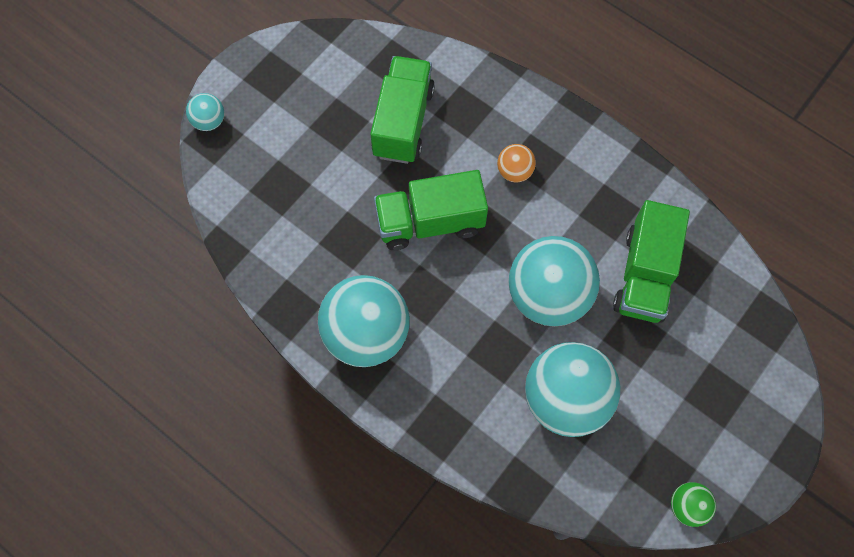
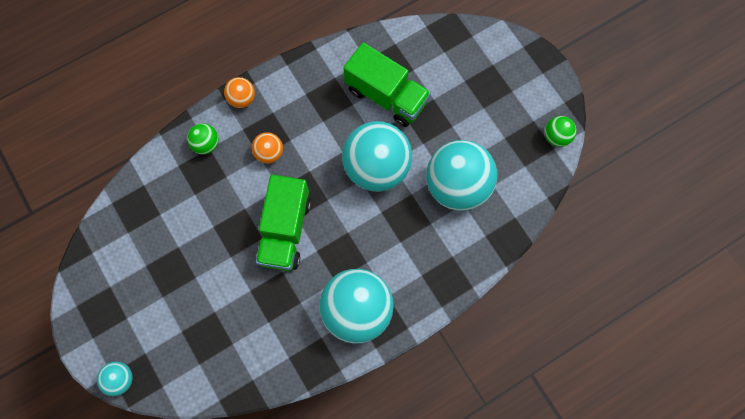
camera: 70 degrees left, 5 degrees up
(403, 122) = (191, 220): green truck -> none
(496, 103) = (206, 144): none -> green ball
(567, 119) = (242, 98): none -> orange ball

